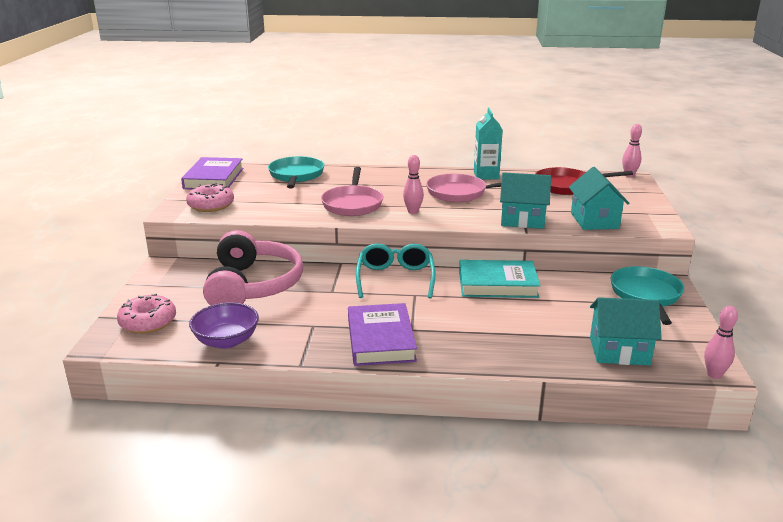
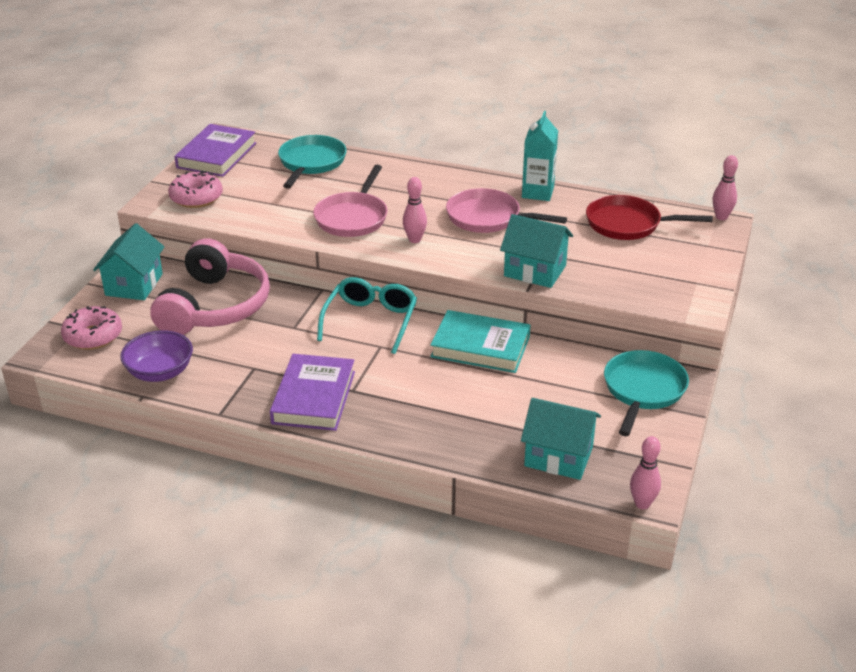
camera: 15 degrees right, 10 degrees up
(594, 220) = (621, 285): turquoise house -> turquoise house (134, 284)

